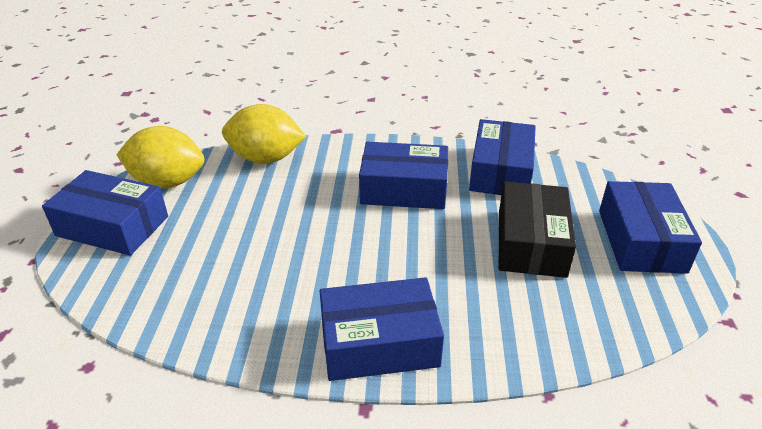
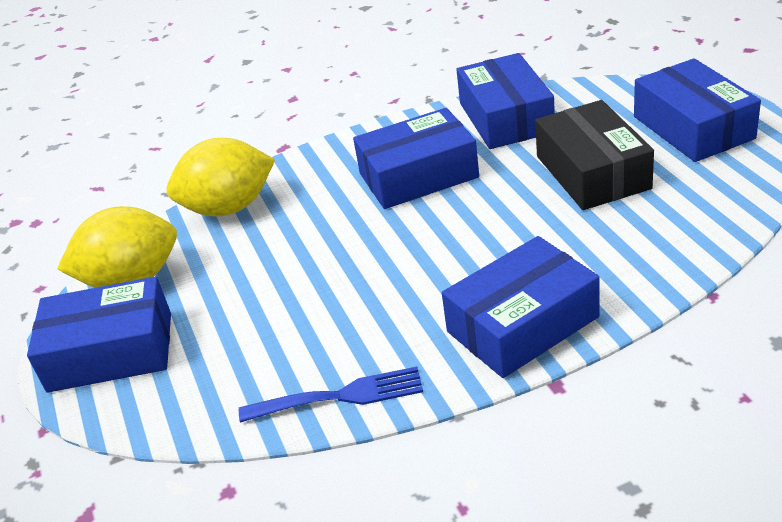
camera: 20 degrees left, 0 degrees up
(211, 333) = (339, 396): none -> blue fork

